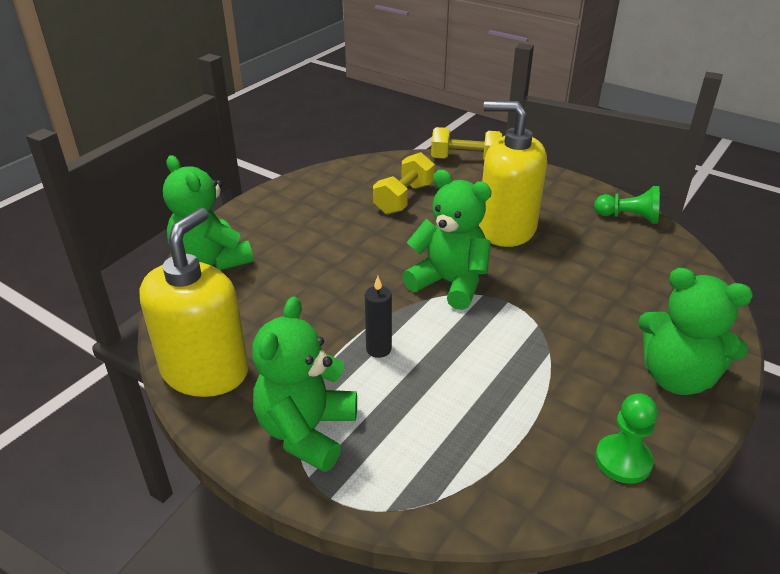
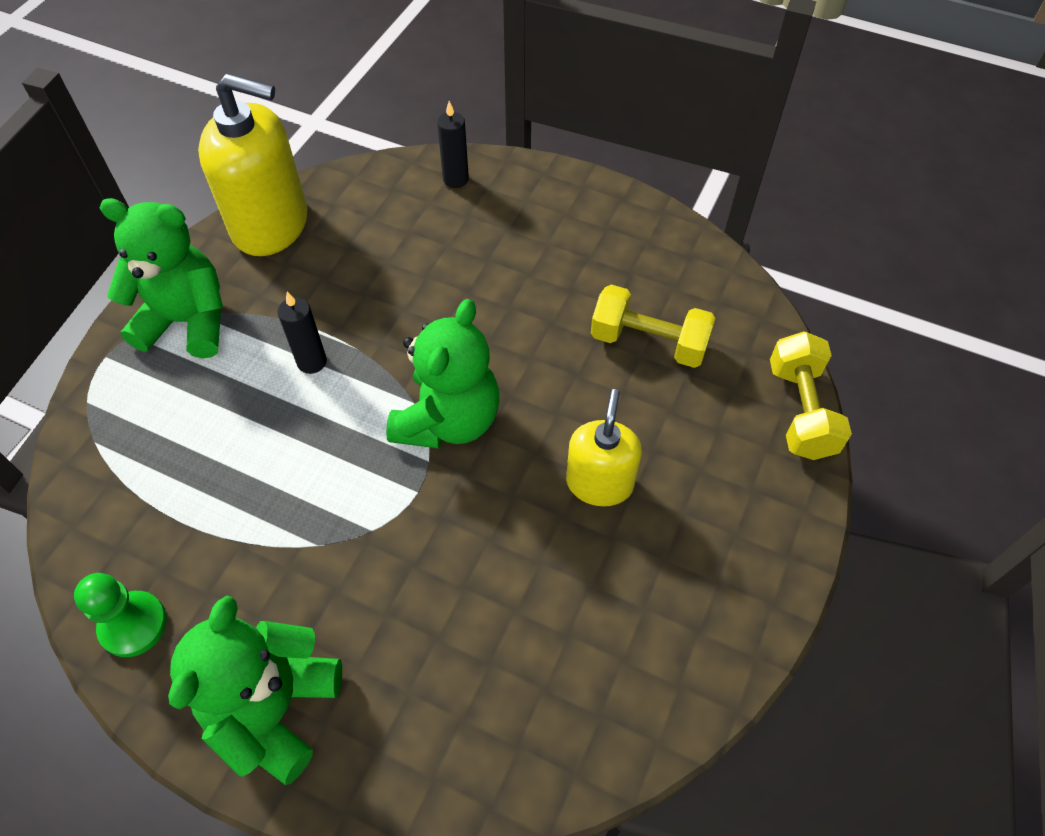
camera: 80 degrees right, 20 degrees up
(211, 260) = (455, 179): green teddy bear -> black candle
(506, 229) = (599, 483): yellow soap dispenser -> yellow soap dispenser, size x0.60
(628, 217) = (686, 677): green pawn -> none

